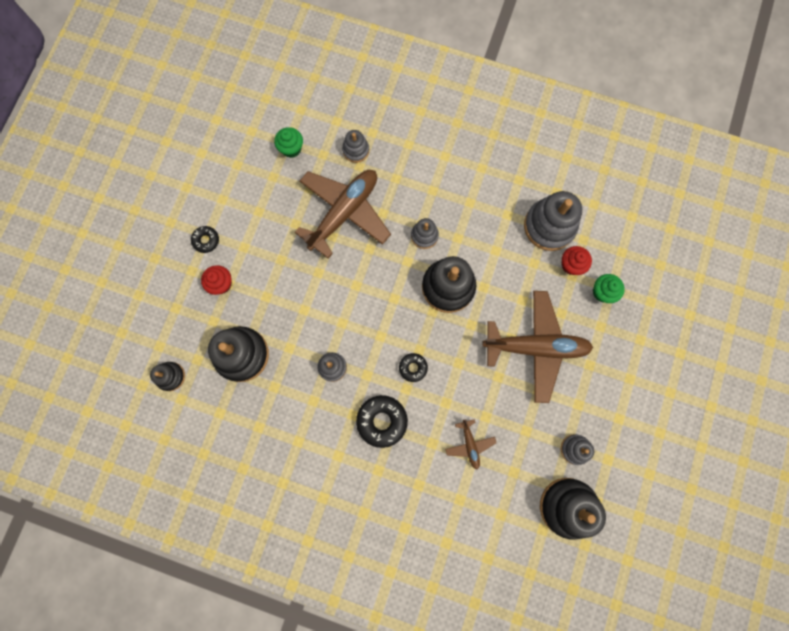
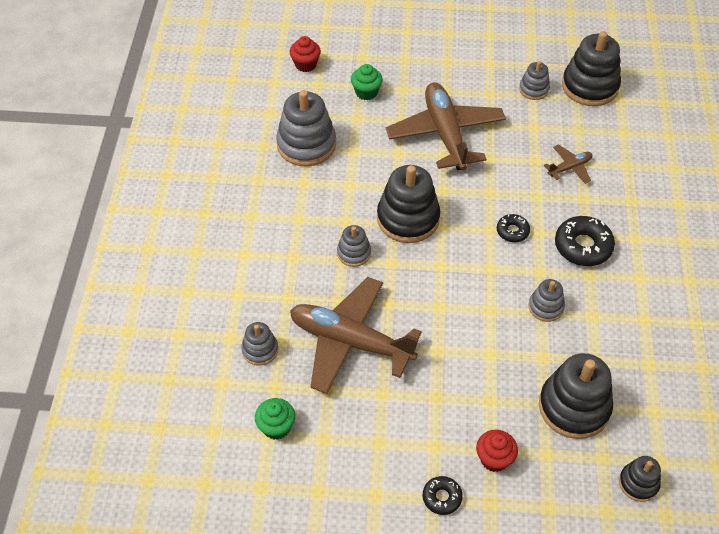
camera: 105 degrees left, 25 degrees down
(571, 265) = (345, 120): red cupcake -> red cupcake (305, 65)

